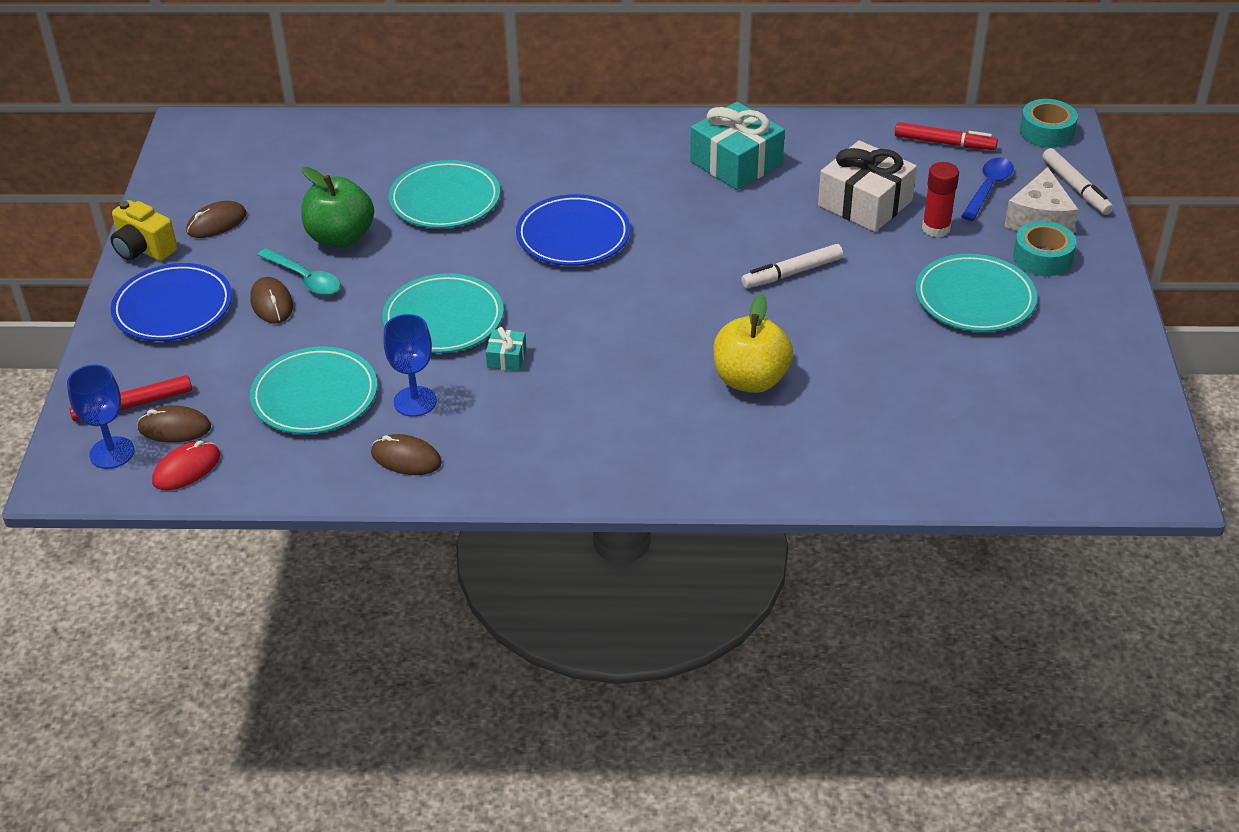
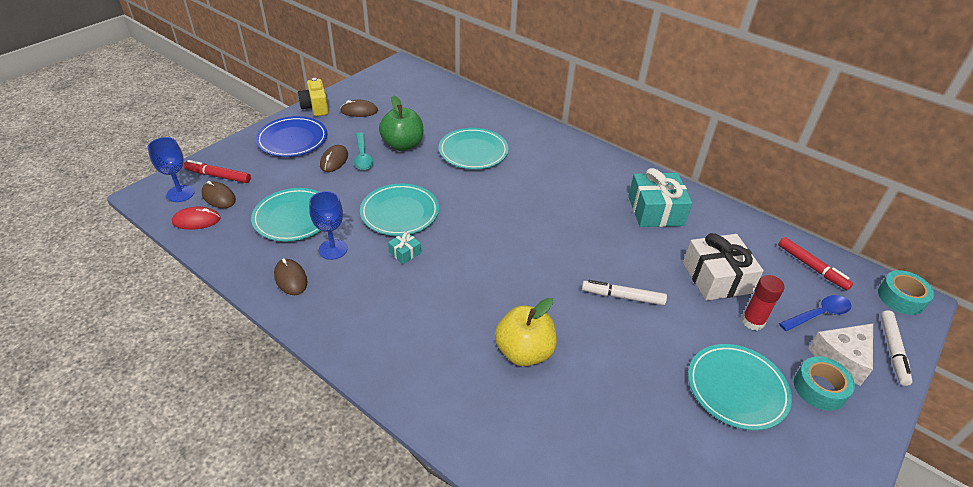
camera: 35 degrees right, 0 degrees up
(573, 236) = (517, 204): blue plate -> none

